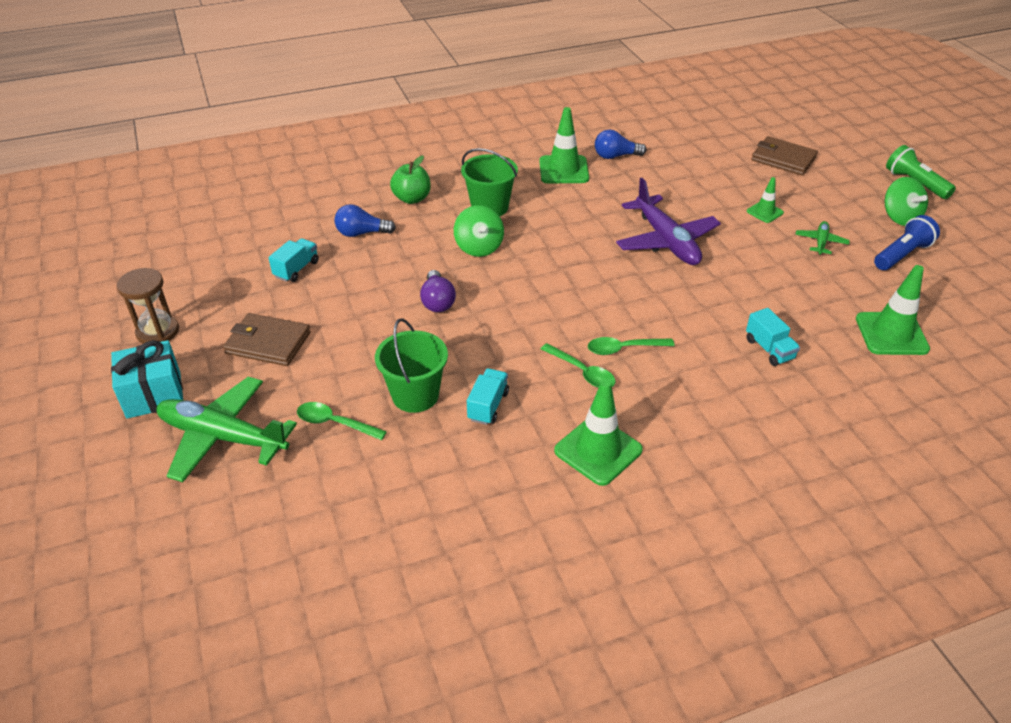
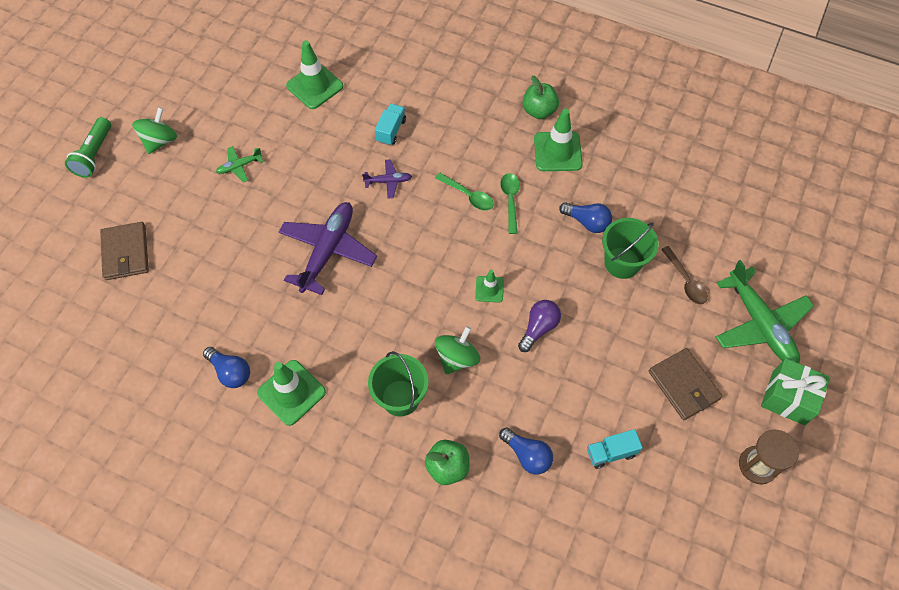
camera: 135 degrees left, 20 degrees up
(154, 394) = (788, 398): turquoise gift -> green gift
(335, 423) = (685, 281): green spoon -> brown spoon
(488, 406) = (587, 222): turquoise truck -> blue light bulb
(674, 479) = (539, 111): none -> green apple
(703, 311) = (388, 181): none -> purple plane
(765, 212) = (227, 218): green traffic cone -> green traffic cone (489, 289)
(902, 255) = (213, 119): blue flashlight -> none

